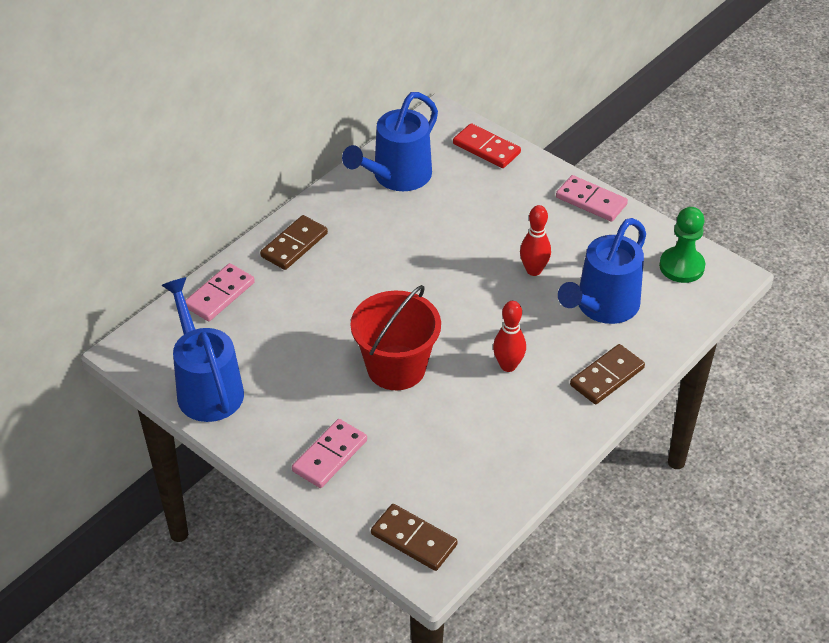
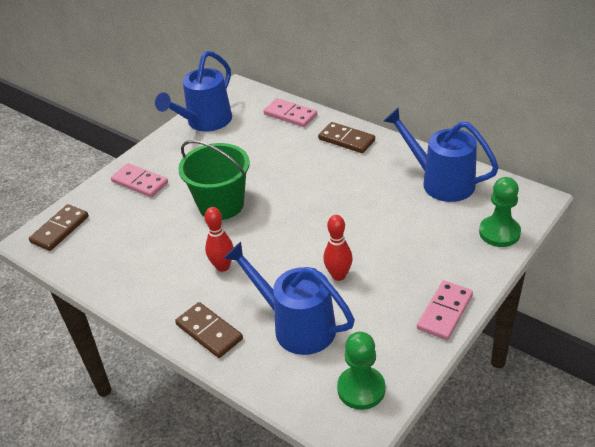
camera: 90 degrees right, 5 degrees down
(206, 387) = (205, 122): blue watering can -> blue watering can turned 150 degrees clockwise
(396, 367) = (221, 204): red bucket -> green bucket
(486, 148) = (499, 233): red domino -> green pawn

